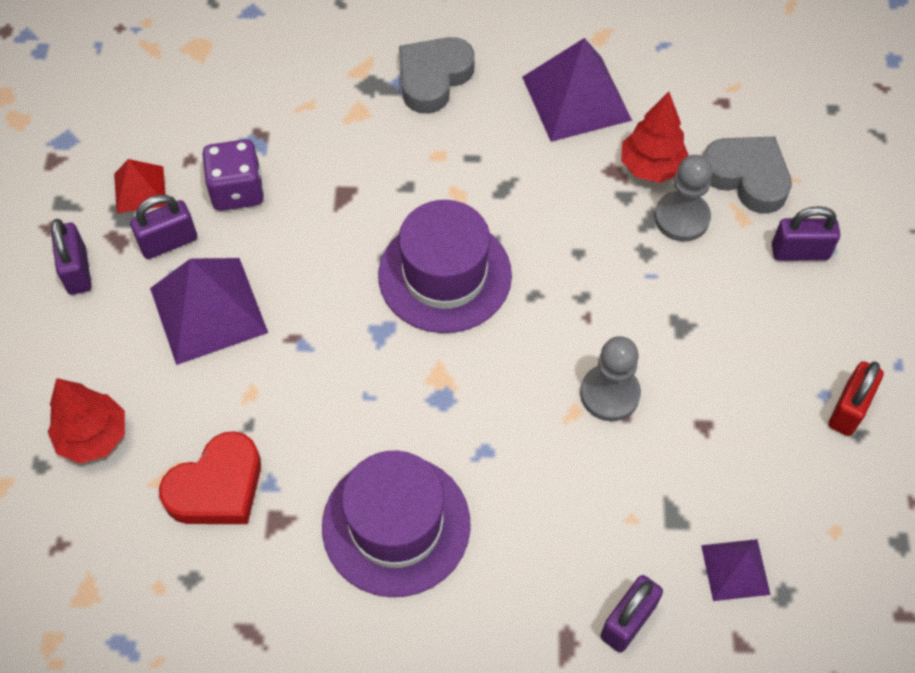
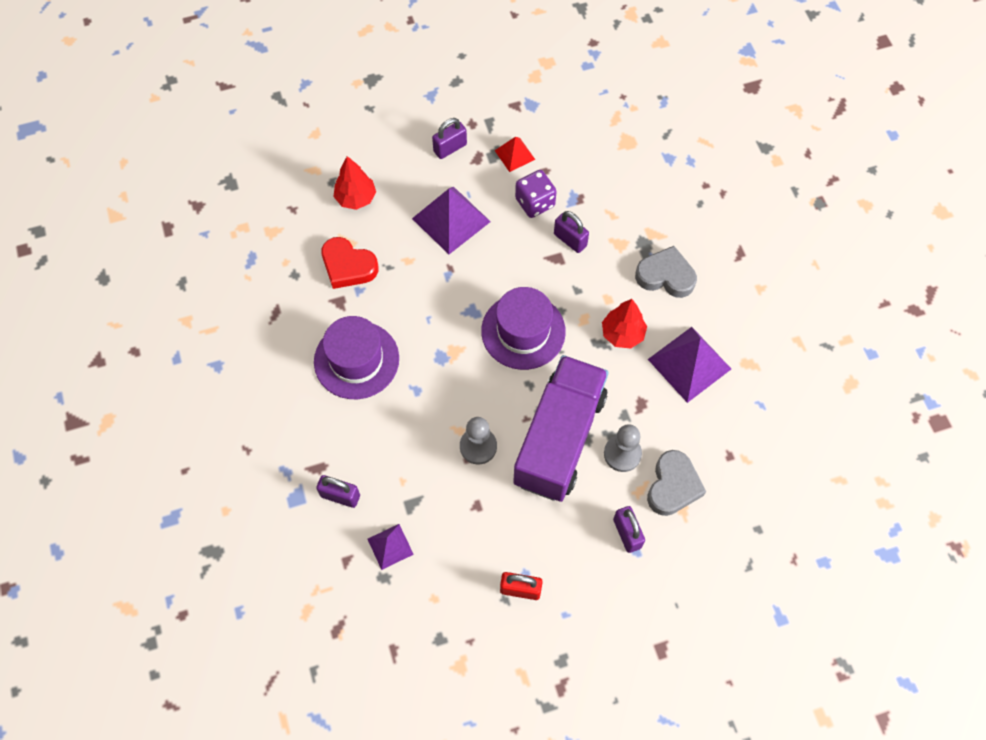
camera: 70 degrees right, 5 degrees up
(168, 242) = (486, 183): purple padlock -> purple padlock (570, 240)
(633, 285) = (559, 439): none -> purple truck
(651, 167) = (654, 425): red tree -> red tree (622, 334)

